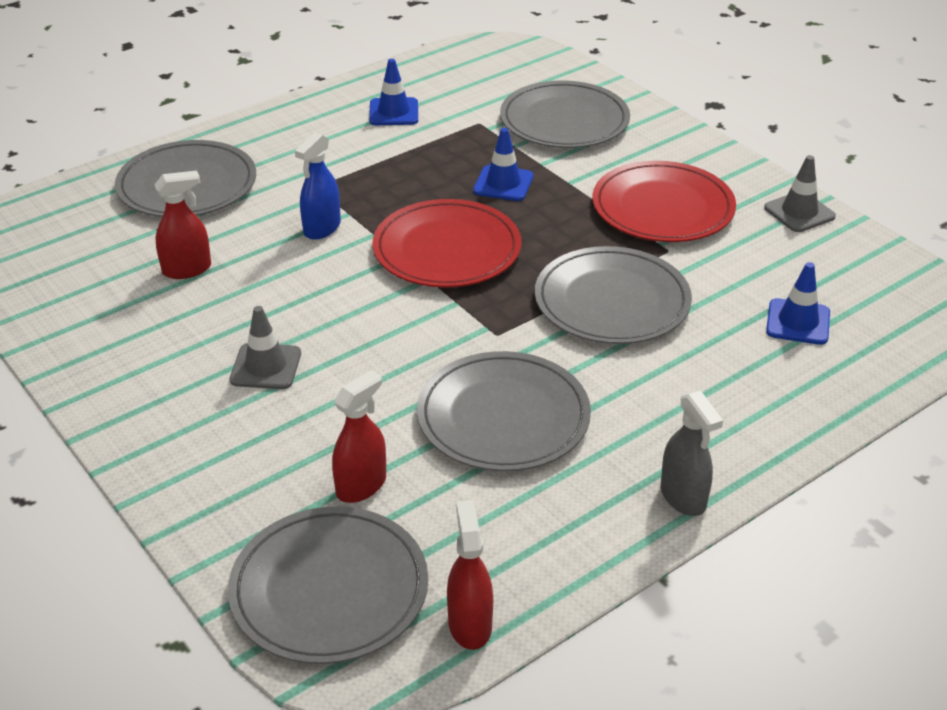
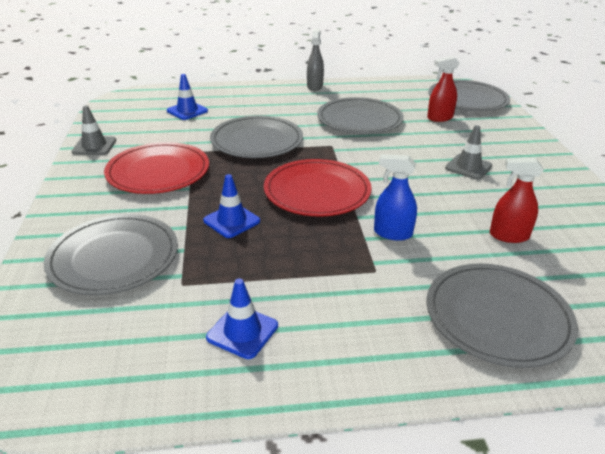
camera: 150 degrees left, 5 degrees down
(322, 228) = (392, 233): blue spray bottle -> blue spray bottle turned 135 degrees counterclockwise
(470, 624) = (420, 83): red spray bottle -> none

